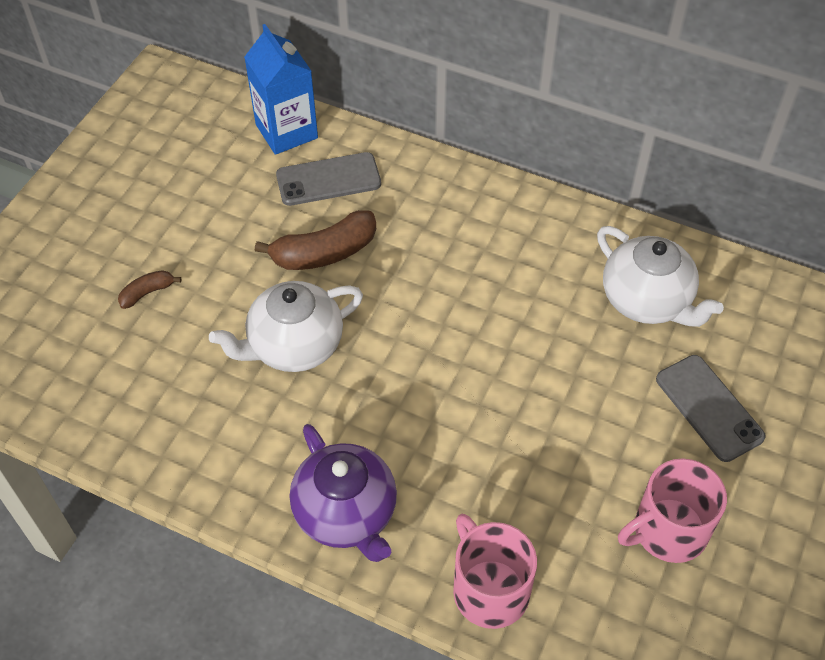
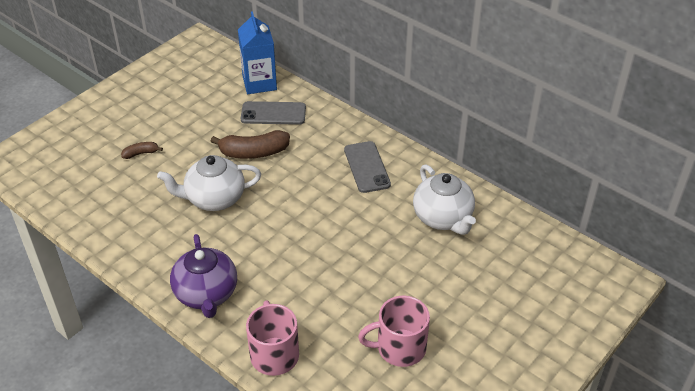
camera: 15 degrees right, 10 degrees down
(709, 408) = (456, 286): grey phone -> grey phone (366, 167)

